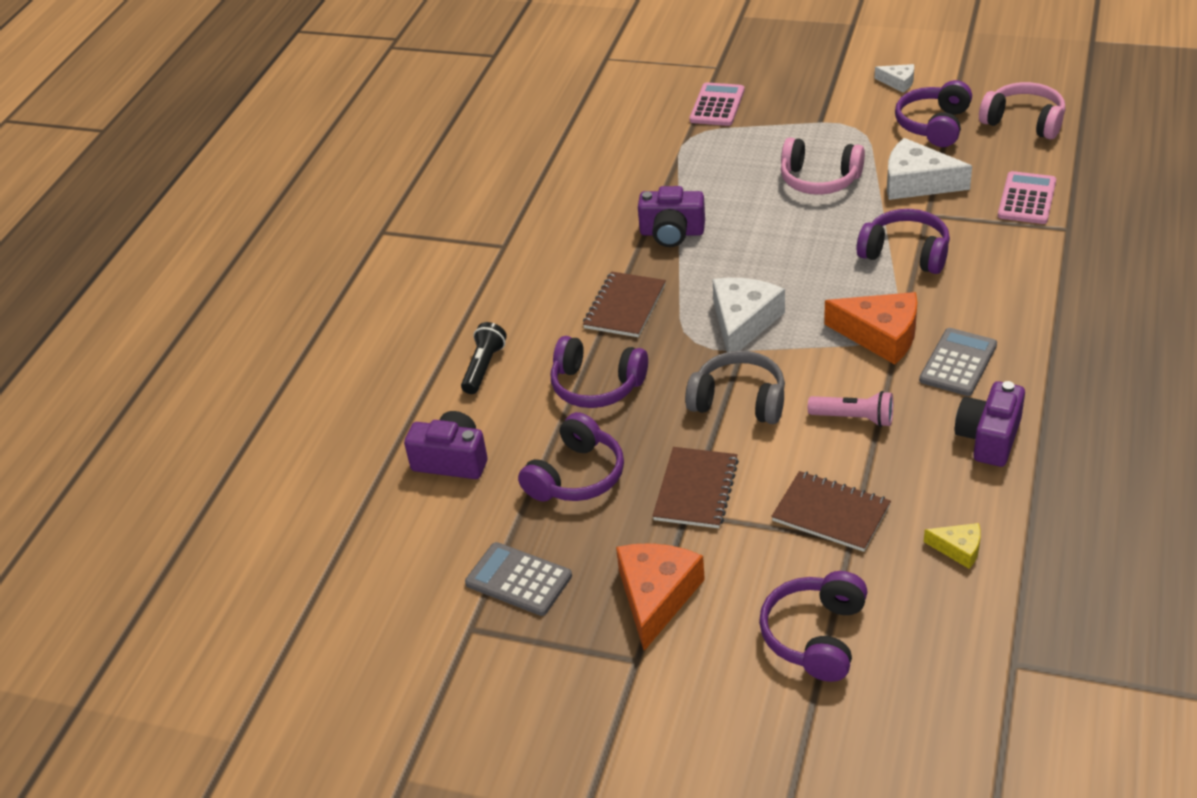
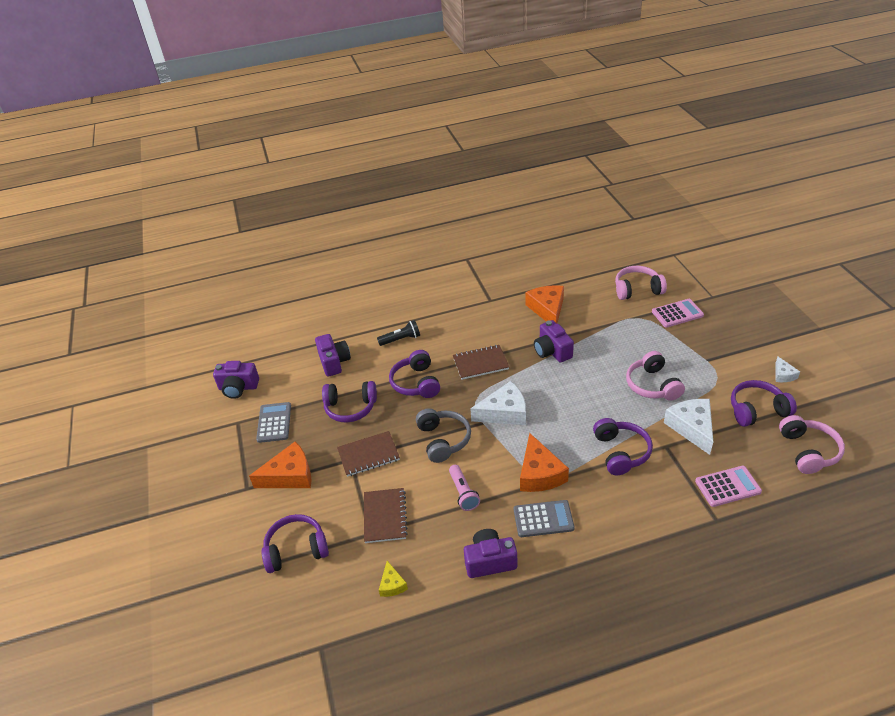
camera: 55 degrees right, 0 degrees up
(384, 602) = (238, 388): none -> purple camera
(585, 203) = (547, 309): none -> orange cheese
(637, 115) = (637, 290): none -> pink headphones

